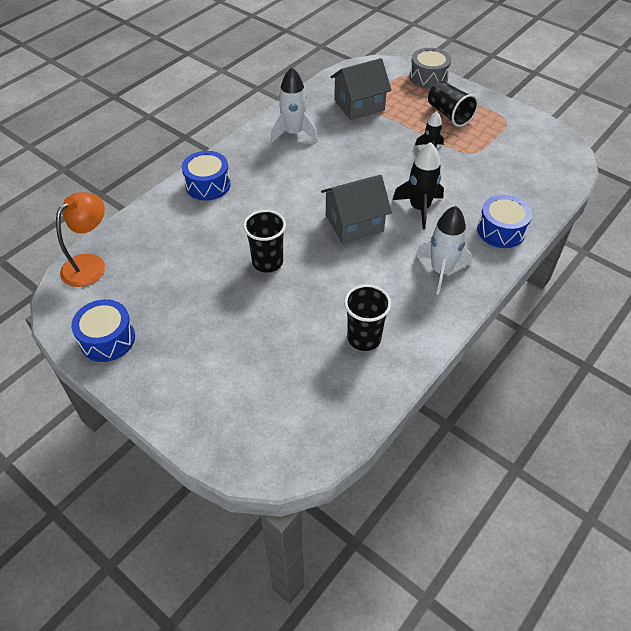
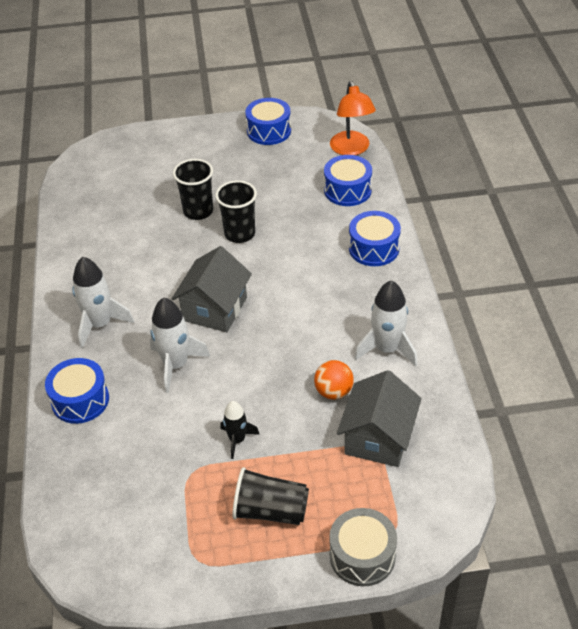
camera: 135 degrees right, 5 degrees down
(152, 234) = (347, 190): none -> blue drum
(351, 135) = (333, 392): none -> orange ball
(364, 338) = (109, 240): black cup -> black cup (198, 211)
(419, 208) = (176, 365): black rocket -> white rocket

